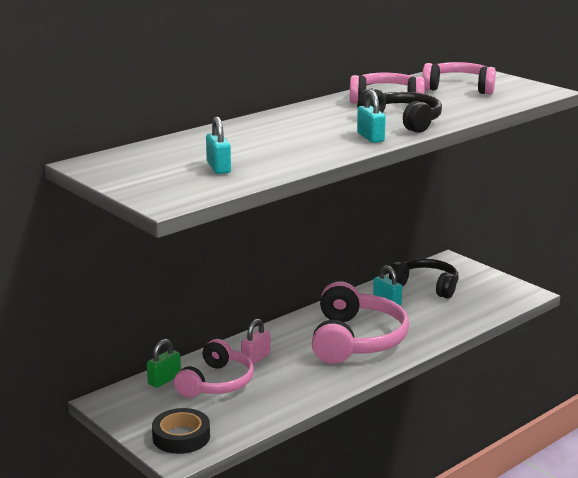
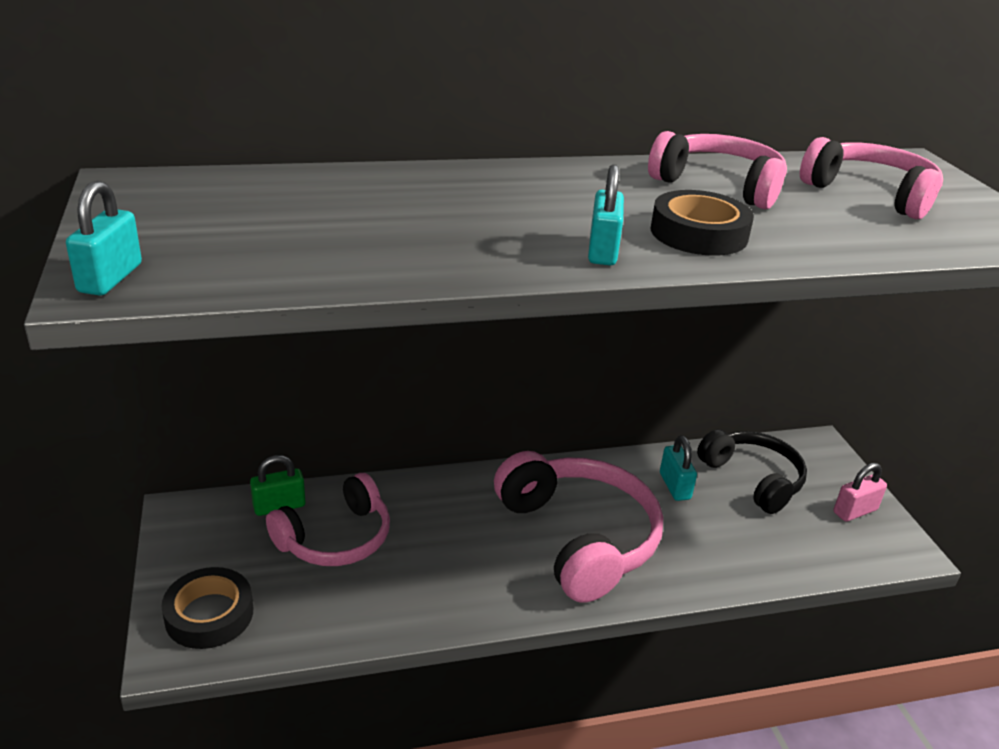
camera: 25 degrees right, 10 degrees up
(218, 167) = (283, 242): turquoise padlock -> turquoise padlock (110, 278)
(256, 358) = (419, 517): pink padlock -> pink padlock (855, 511)
(356, 340) = (578, 538): pink headphones -> pink headphones turned 60 degrees counterclockwise
(403, 121) = (698, 233): black headphones -> black tape

